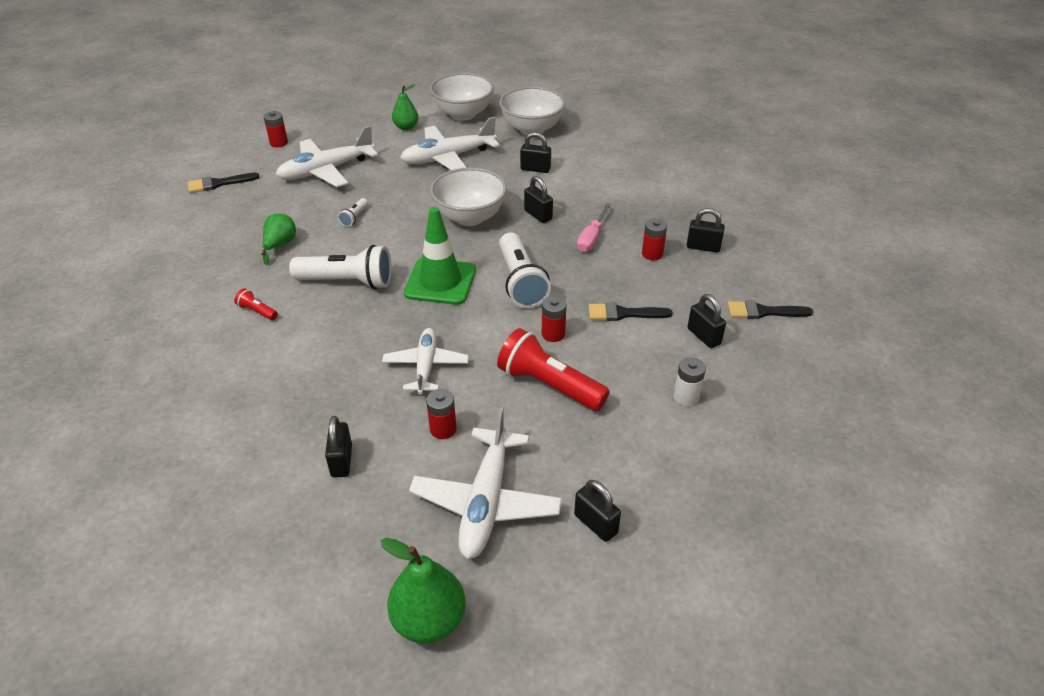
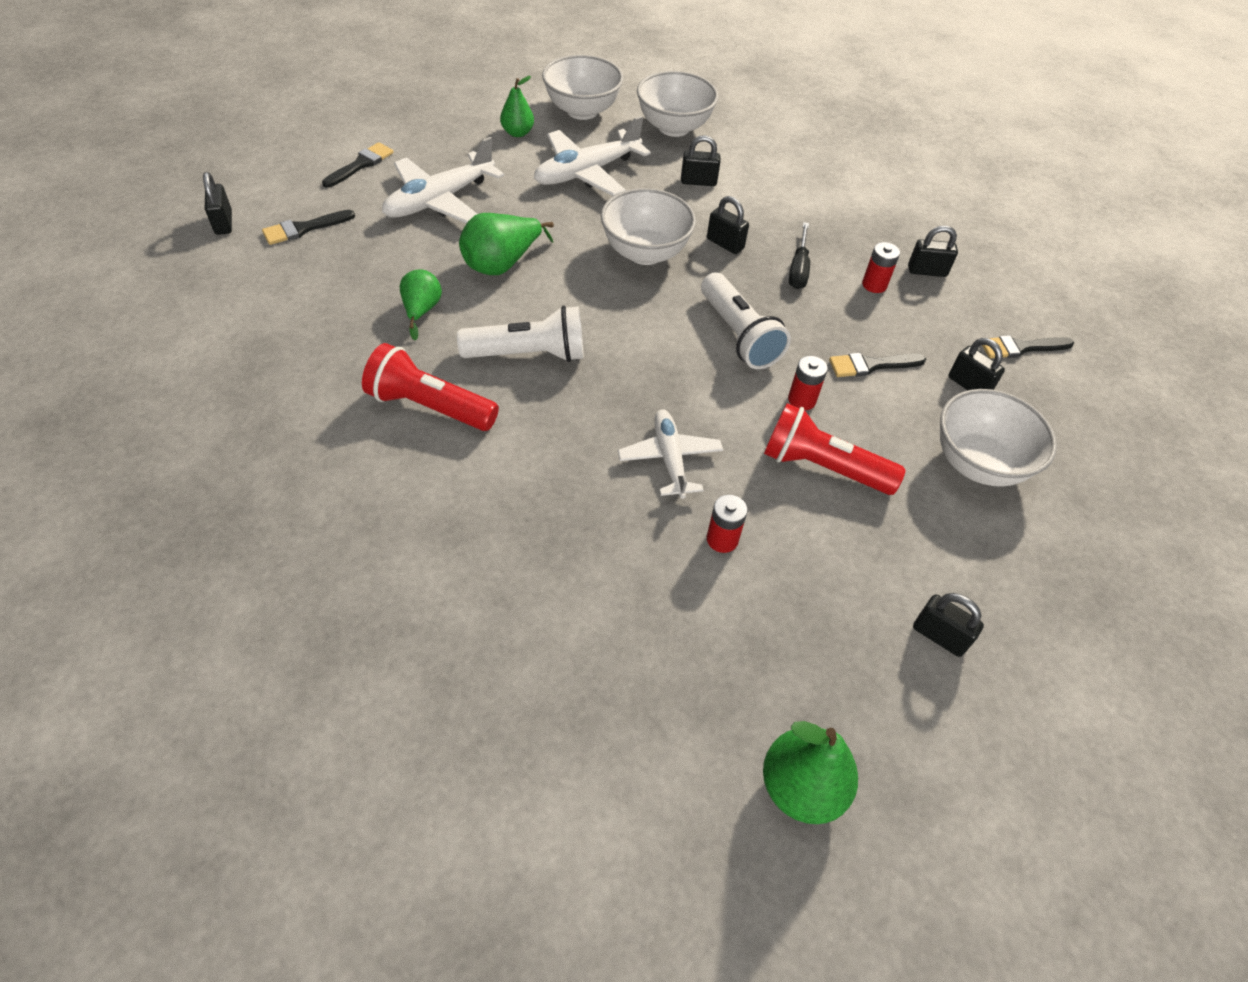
camera: 15 degrees left, 10 degrees up
(257, 311) = (429, 406): red flashlight -> red flashlight, size x2.23
(279, 143) = (361, 164): red battery -> black brush
(341, 461) = (617, 598): black padlock -> black padlock (223, 223)
(354, 217) = (502, 264): white flashlight -> green pear
(440, 282) = (643, 343): green traffic cone -> none
(486, 502) = (808, 627): white plane -> none
(592, 238) = (798, 269): pink screwdriver -> black screwdriver
(686, 397) = (977, 464): white battery -> white bowl

